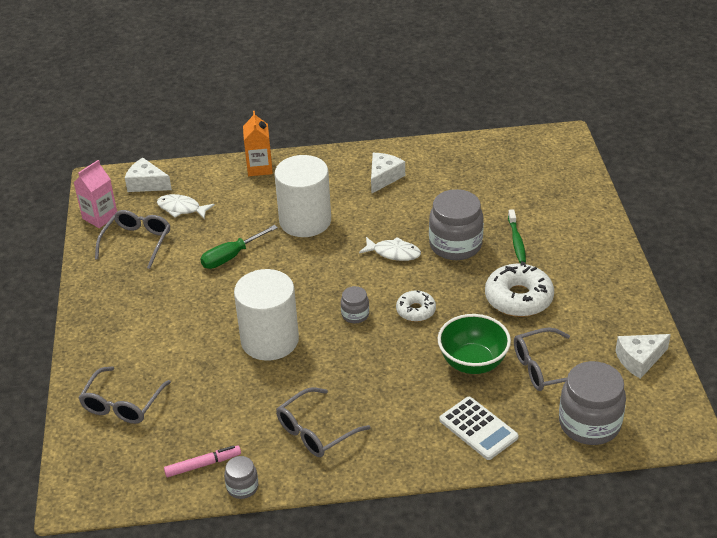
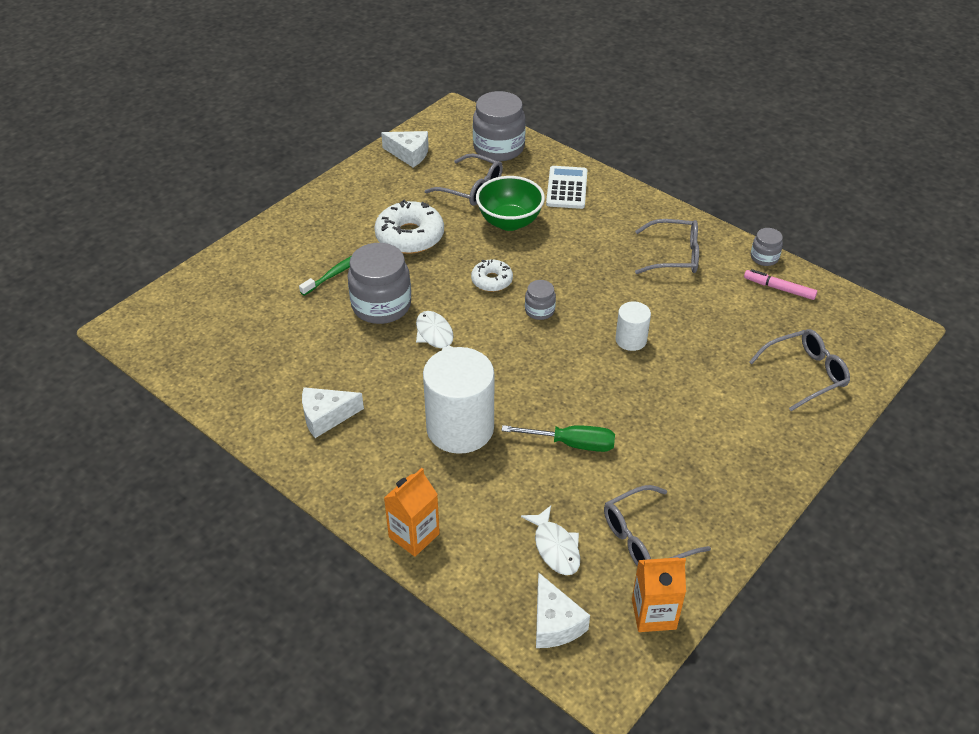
camera: 135 degrees left, 5 degrees up
(100, 217) = (653, 614): pink carton -> orange carton
(270, 340) = (631, 340): white cylinder -> white cylinder, size x0.50

